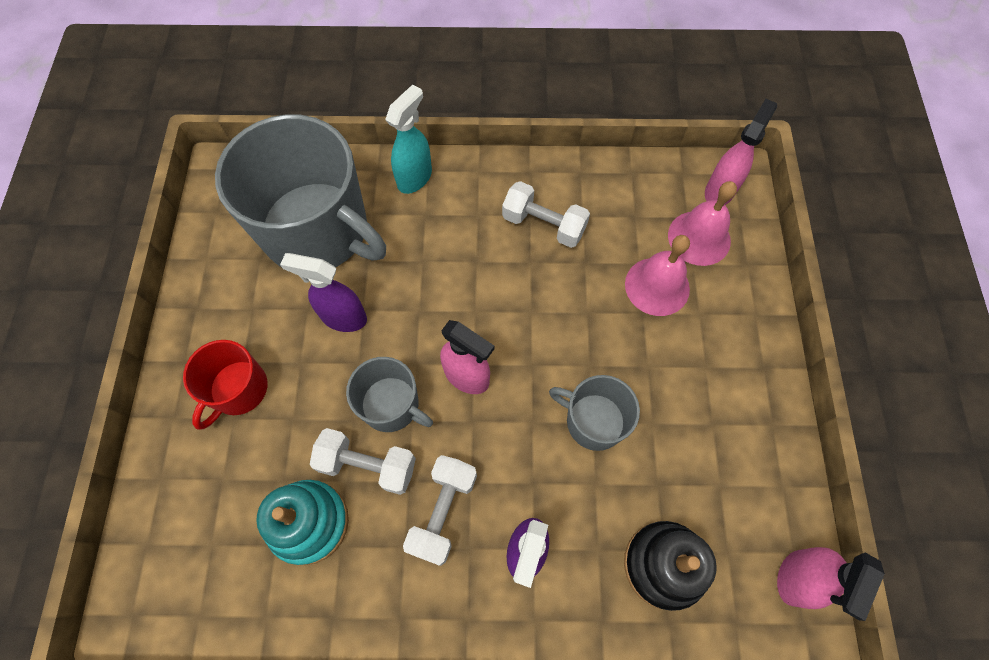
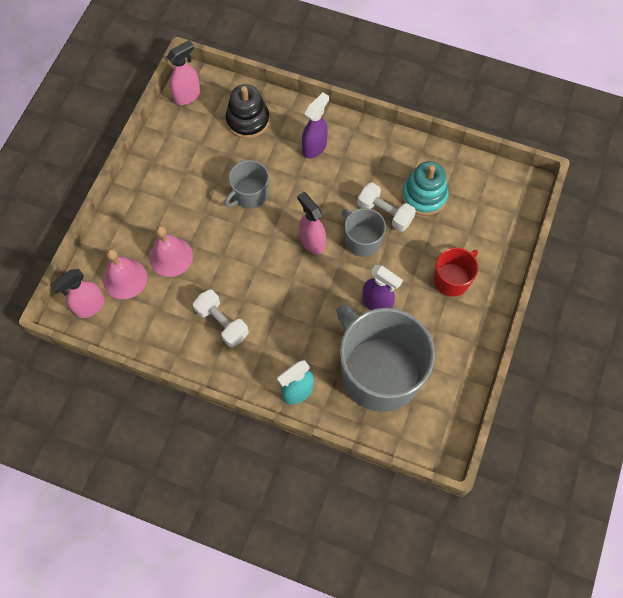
camera: 160 degrees left, 0 degrees up
(443, 512) = (351, 178): white dumbbell -> none
(593, 421) = (250, 194): grey mug -> grey mug turned 90 degrees clockwise

